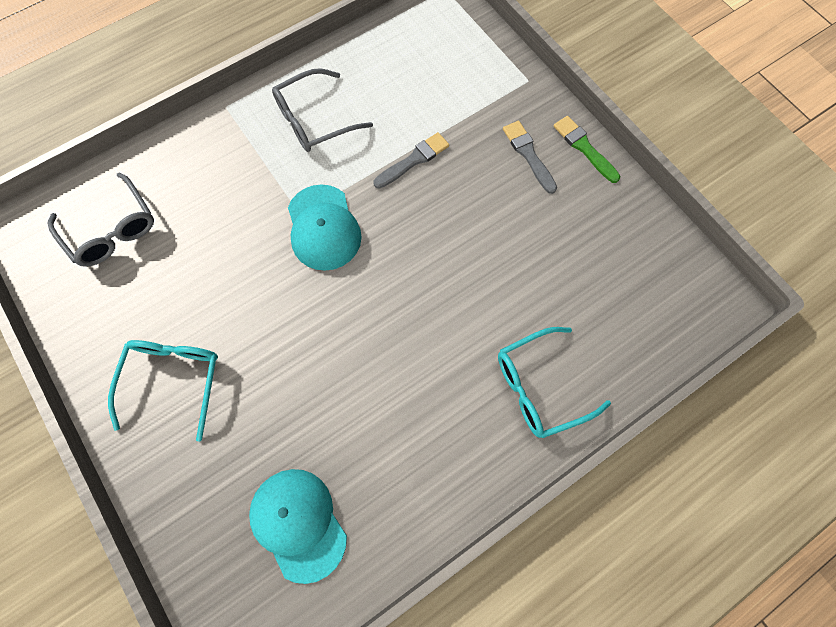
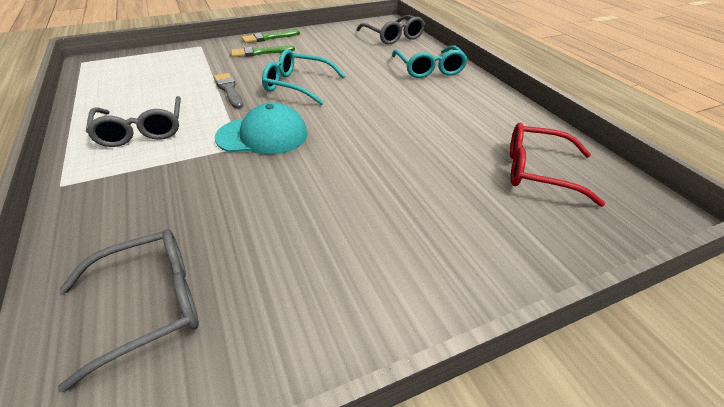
camera: 80 degrees left, 30 degrees down
(173, 381) = (394, 248): turquoise glasses -> turquoise glasses (298, 85)
(298, 523) = (539, 171): turquoise cap -> red glasses
(528, 154) = (259, 52): grey brush -> green brush
(654, 319) = (393, 36): none -> grey glasses

